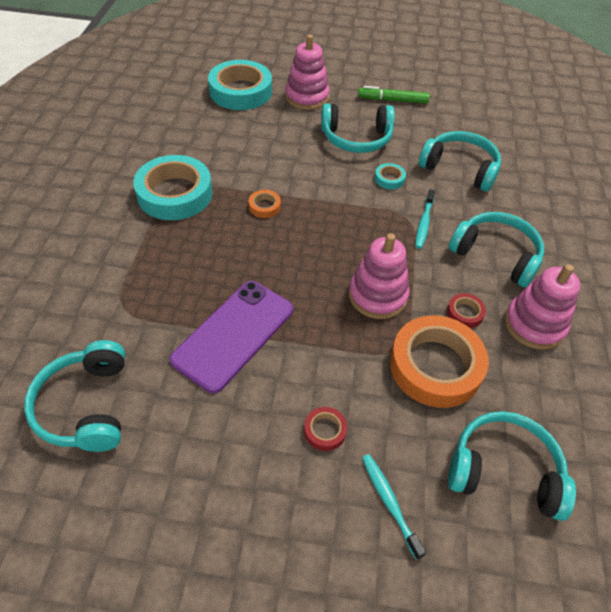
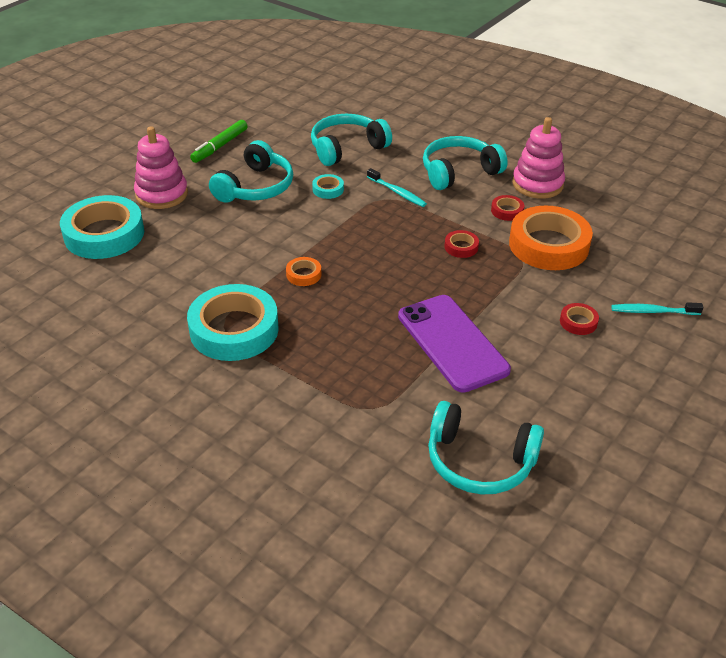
camera: 60 degrees left, 10 degrees down
(377, 295) = (461, 247): pink stacking toy -> red tape
(504, 471) = (651, 250): turquoise headphones -> none

